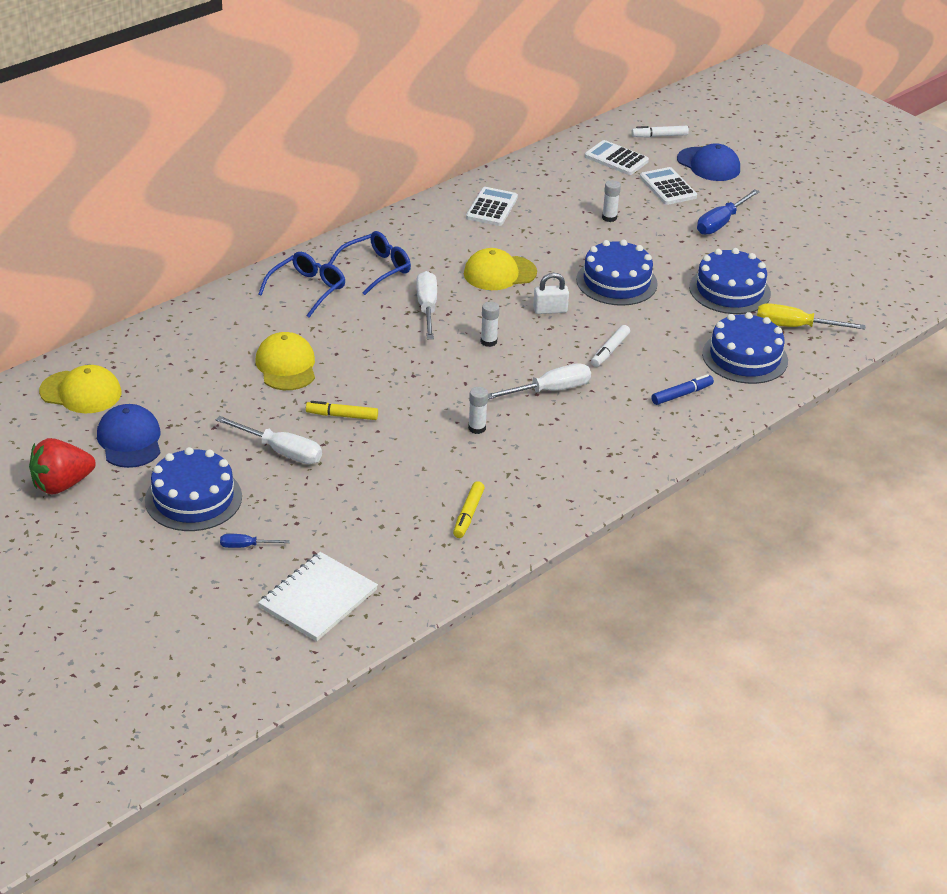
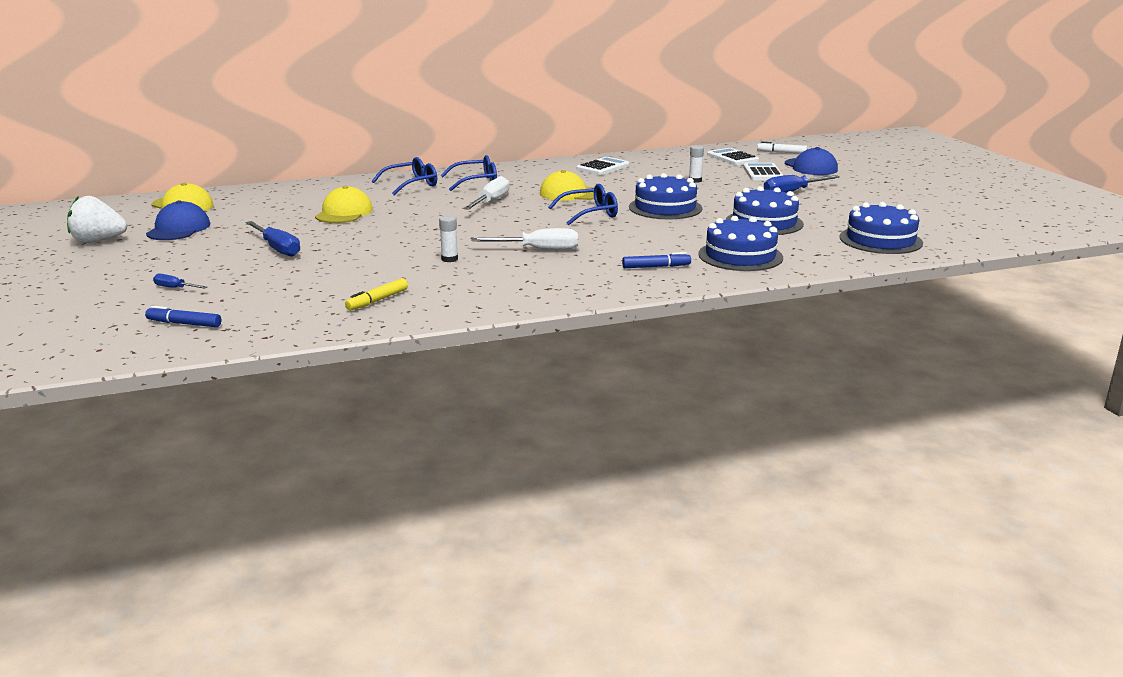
camera: 25 degrees right, 15 degrees down
(62, 484) = (98, 241): red strawberry -> white strawberry
(193, 498) = (176, 260): blue cake -> blue cake (880, 240)
(281, 451) = (277, 248): white screwdriver -> blue screwdriver
(318, 599) = (184, 324): white notebook -> blue marker
(342, 416) = (350, 239): yellow marker -> none
(488, 341) = (518, 221): white glue stick -> none
(550, 310) = (590, 213): white padlock -> blue glasses
(610, 350) = (617, 237): white marker -> none
(795, 327) = (808, 247): yellow screwdriver -> none

